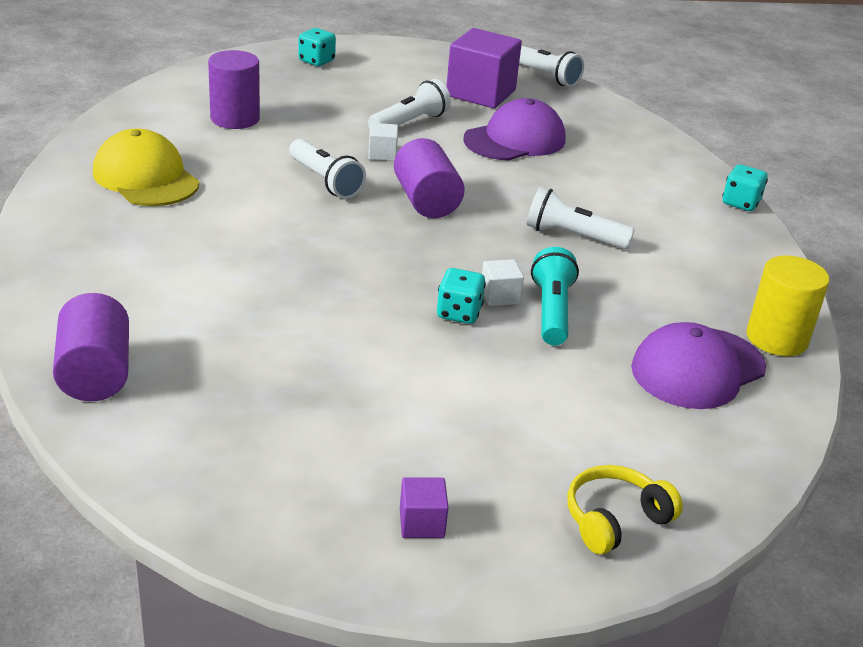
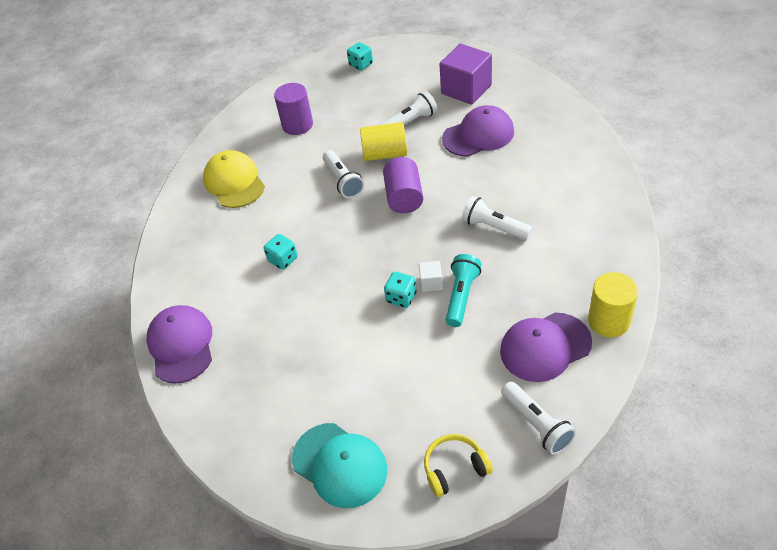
camera: 20 degrees right, 15 degrees up
(95, 373) = (181, 345): purple cylinder -> purple cap
(382, 154) = (385, 154): white cube -> yellow cylinder
(422, 523) = (340, 465): purple cube -> turquoise cap
(544, 76) = (517, 68): white flashlight -> white flashlight (537, 424)
(740, 203) = (624, 192): turquoise dice -> turquoise dice (283, 259)

